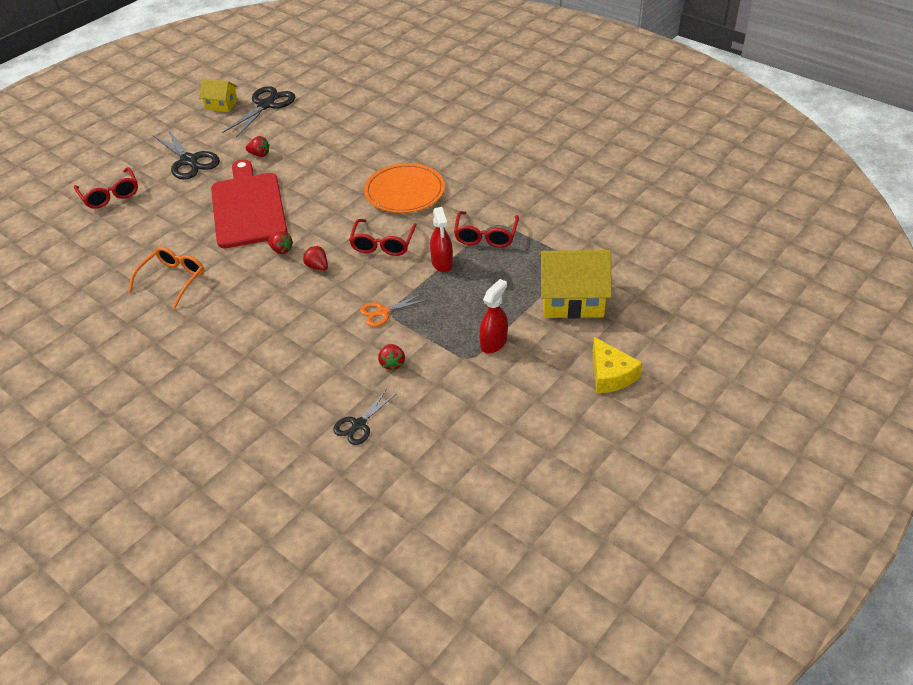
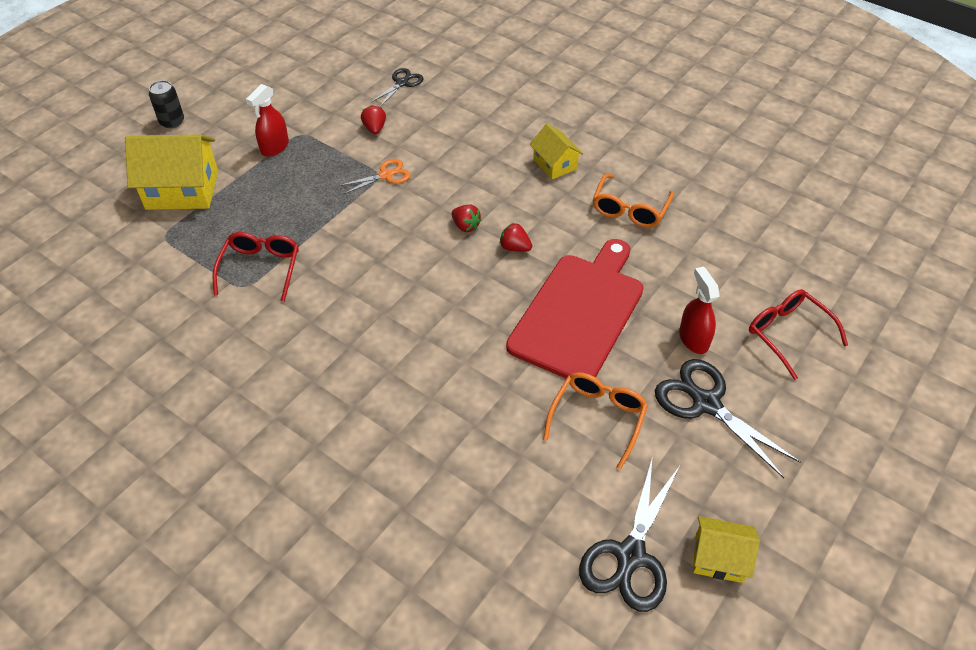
camera: 175 degrees right, 5 degrees up
(221, 322) = (555, 164): none -> yellow house
(248, 207) = (579, 313): red cutting board -> red cutting board turned 135 degrees counterclockwise
(259, 154) = (598, 418): red strawberry -> orange glasses
(383, 244) = (390, 256): red glasses -> none
(404, 191) = (363, 341): orange plate -> none
(442, 263) = (319, 231): red spray bottle -> red spray bottle (693, 339)
(610, 375) = (172, 122): yellow cheese -> black can

